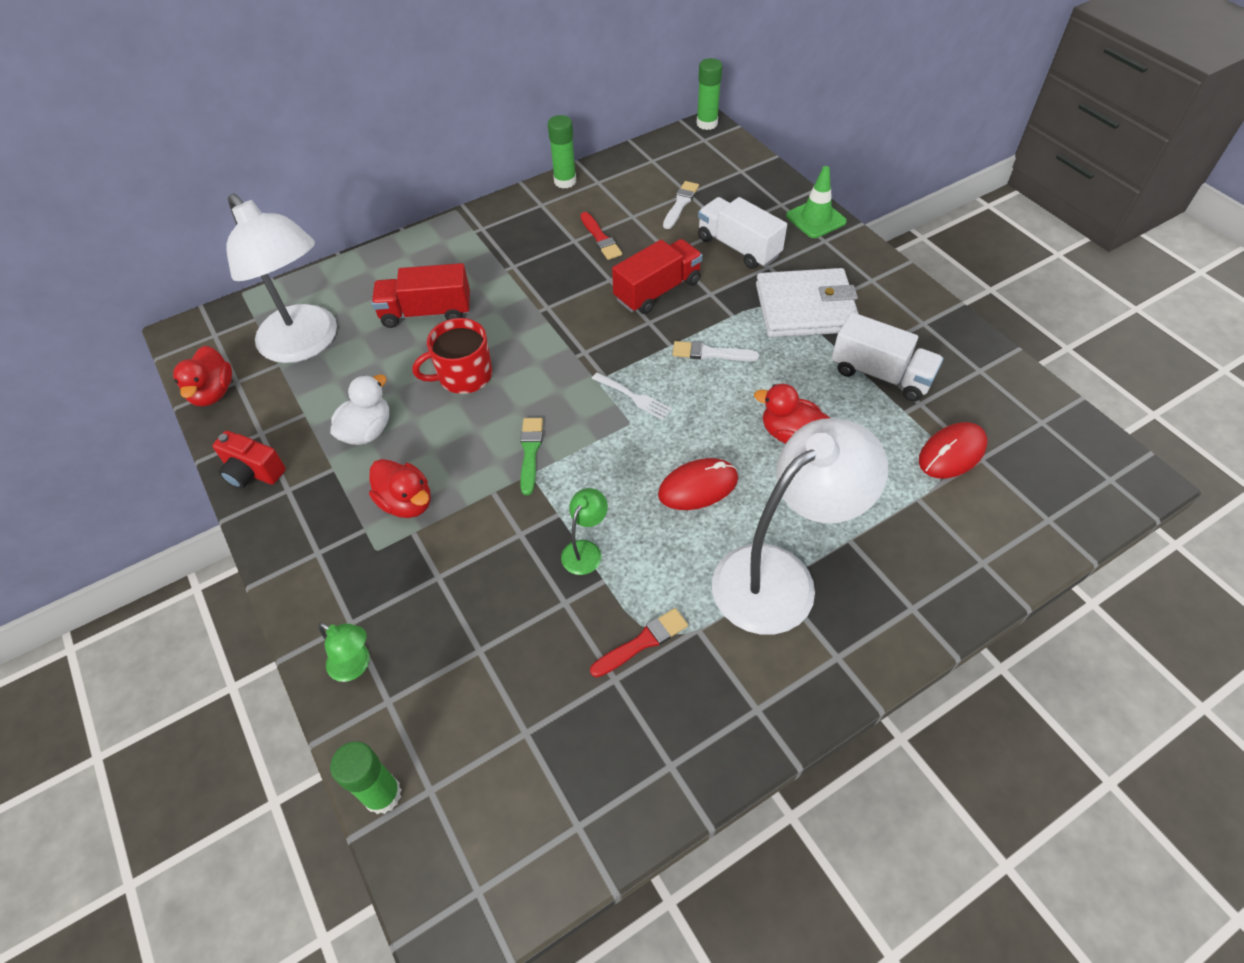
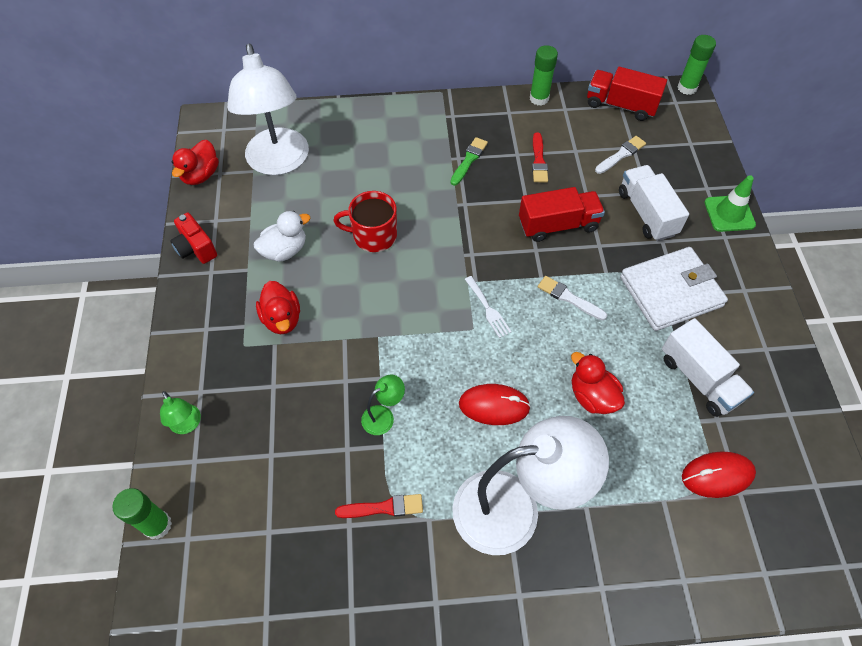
camera: 25 degrees right, 5 degrees up
(426, 312) = (374, 171): red truck -> red truck (621, 105)
(530, 452) = (387, 319): green brush -> green brush (469, 160)
(805, 308) = (671, 291): white wallet -> white wallet turned 45 degrees counterclockwise

